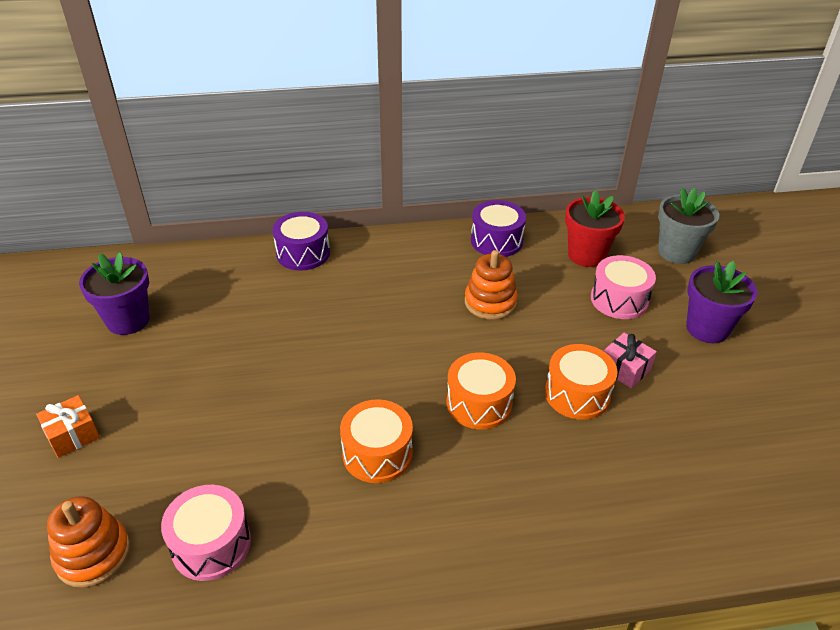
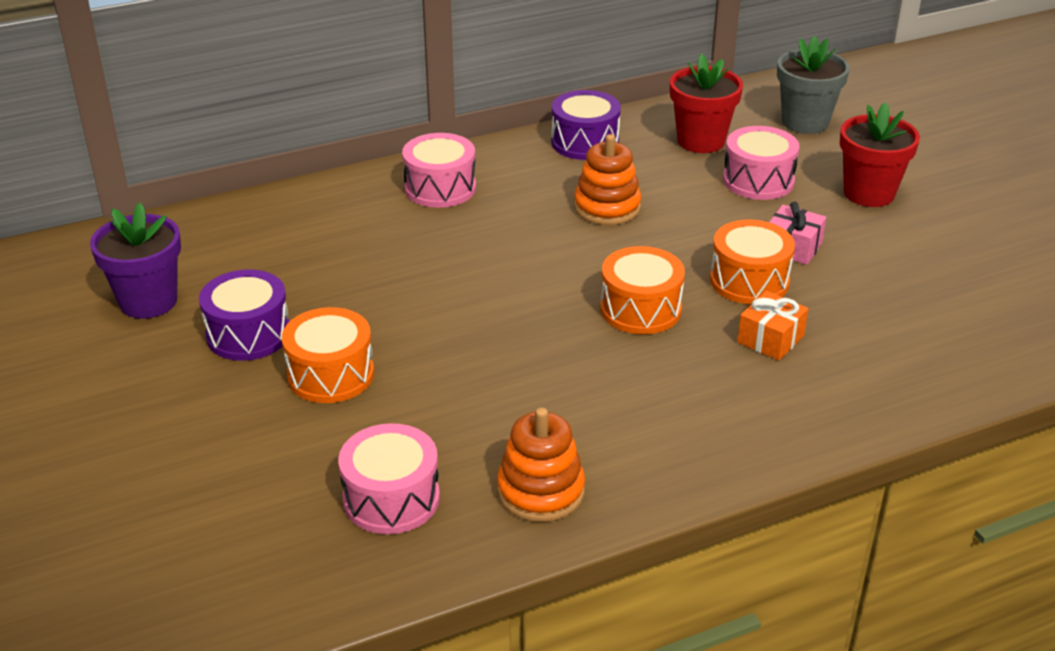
camera: 15 degrees left, 5 degrees down
(72, 435) = (149, 430): orange gift -> orange gift (770, 339)
(93, 554) = (251, 537): orange stacking toy -> orange stacking toy (540, 491)
(303, 253) = (343, 193): purple drum -> purple drum (248, 334)
(373, 262) = (440, 188): none -> pink drum
(377, 453) = (544, 378): orange drum -> orange drum (330, 374)
(707, 329) = (869, 193): purple flower pot -> red flower pot

